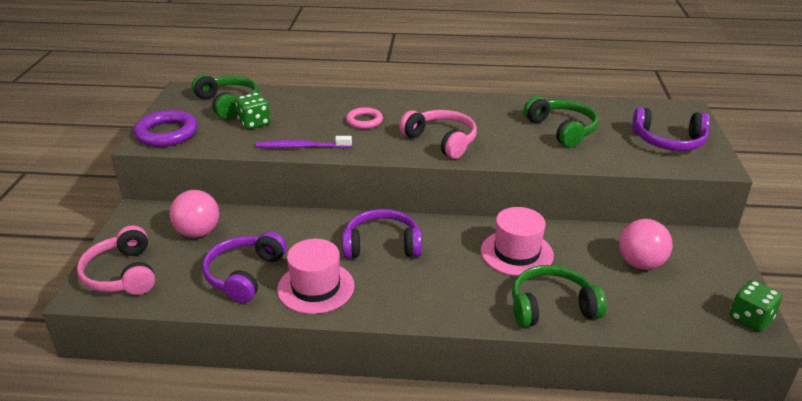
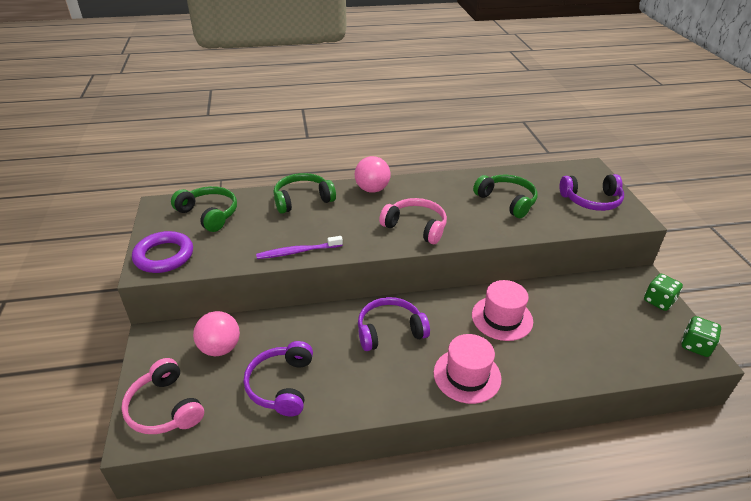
camera: 15 degrees left, 5 degrees up
(254, 123) = (243, 232): green dice -> green dice (658, 301)
(316, 287) = (351, 386): pink hat -> pink hat (467, 375)
(364, 121) = (341, 216): pink ring -> none
(551, 307) = (550, 365): green headphones -> green headphones (302, 200)
(640, 263) = (598, 310): pink ball -> pink ball (372, 189)

